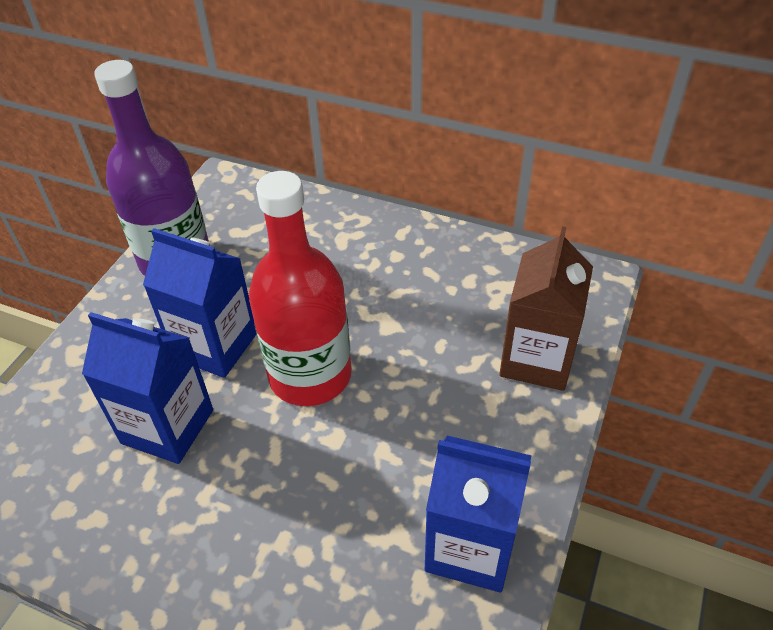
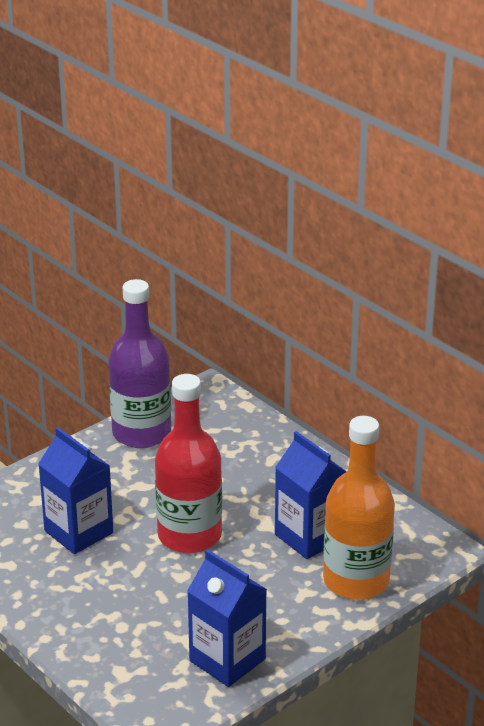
camera: 25 degrees right, 15 degrees down
(215, 345) = (137, 496): blue carton -> blue carton (309, 537)
(537, 359) = (356, 580): brown carton -> orange bottle

